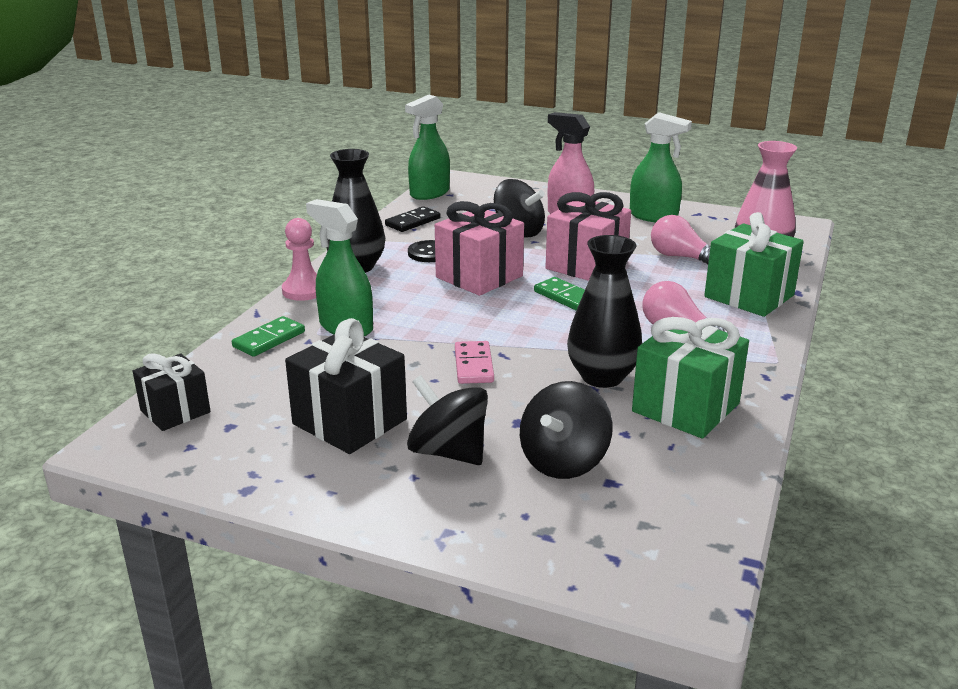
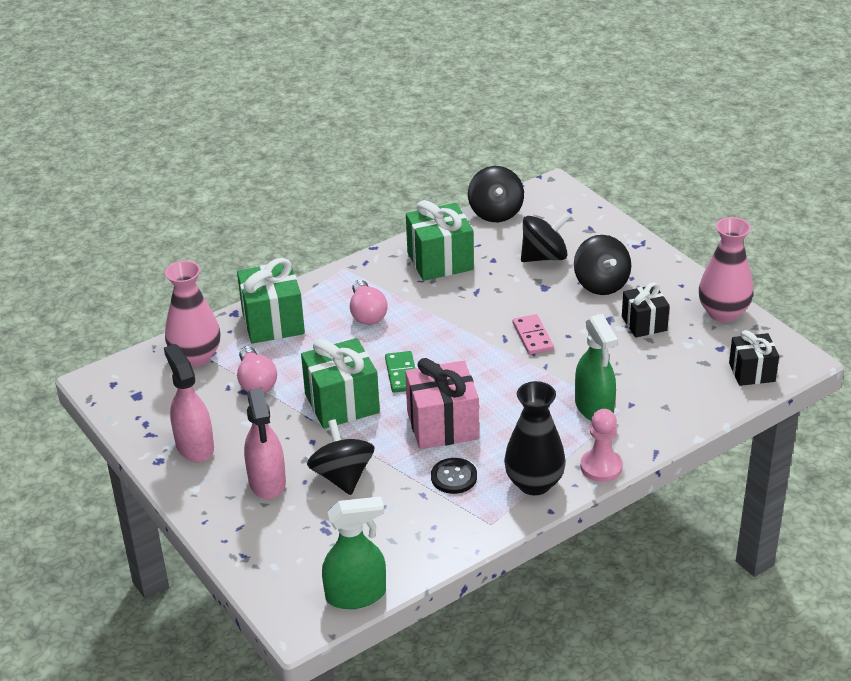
camera: 145 degrees left, 10 degrees up
(245, 472) = (723, 313): none -> pink vase
(269, 339) = (659, 417): green domino -> none
(349, 422) = (644, 323): black gift -> black gift, size x0.63
(412, 222) = (424, 540): black domino -> none
(473, 365) = (533, 336): pink domino -> pink domino turned 45 degrees counterclockwise
(586, 265) = (342, 403): pink gift -> green gift
(602, 377) = (461, 297): black vase -> none
(653, 216) = (194, 446): green spray bottle -> pink spray bottle
(715, 504) = (495, 212): none -> black spinning top

